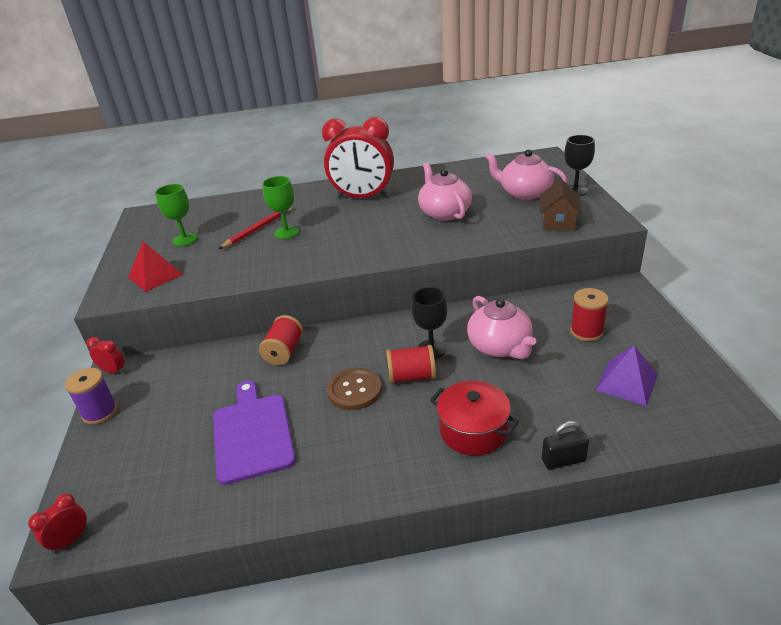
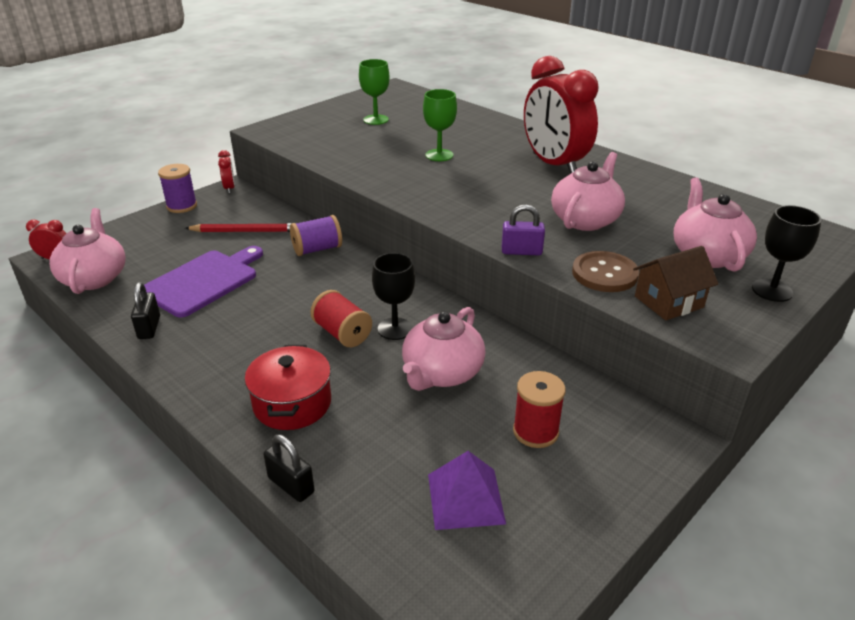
camera: 50 degrees right, 0 degrees up
(152, 513) = (94, 278): none -> pink teapot
(155, 276) = (311, 132): red pyramid -> none
(258, 229) = (429, 141): red pencil -> red pencil (246, 231)
(284, 351) = (317, 249): red spool -> purple spool
(287, 491) = (149, 327): none -> black padlock
(354, 390) = (296, 308): brown button -> brown button (604, 274)
(455, 247) = (521, 251): none -> purple padlock

